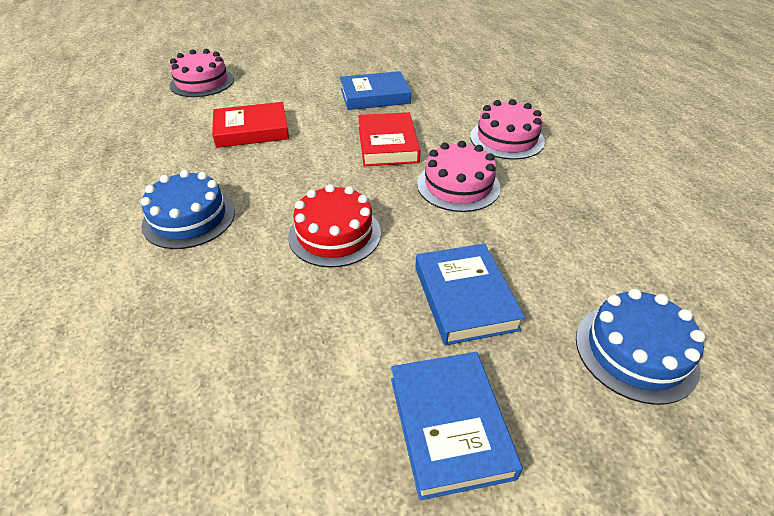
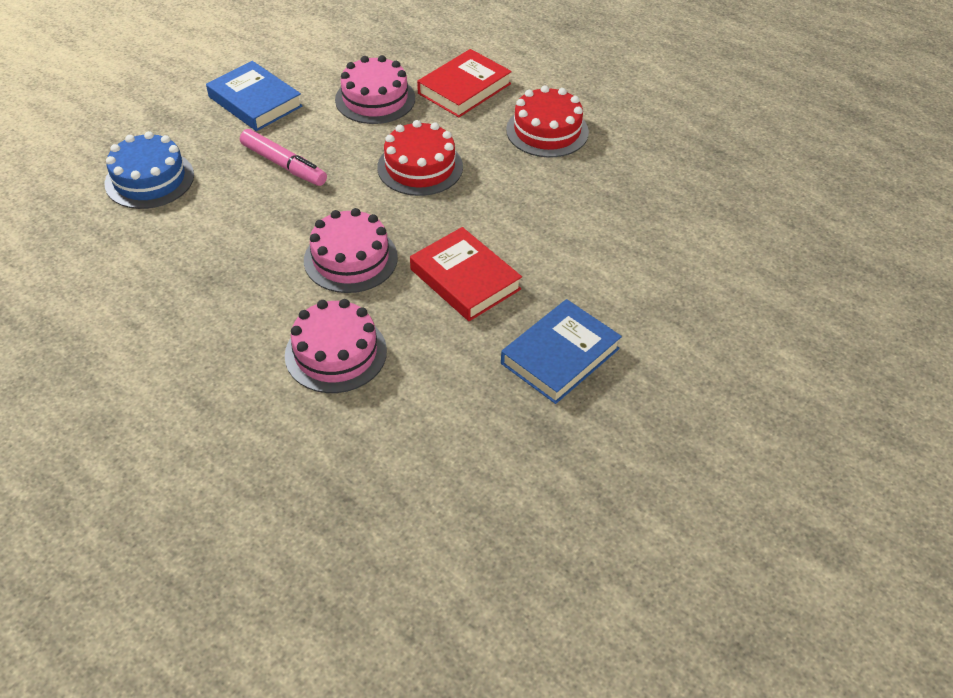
camera: 145 degrees right, 5 degrees up
(189, 218) = (547, 131): blue cake -> red cake
(202, 82) = (795, 273): pink cake -> pink cake (375, 99)
(252, 130) = (627, 231): red book -> red book (464, 88)
(465, 297) = (284, 165): blue book -> pink marker

